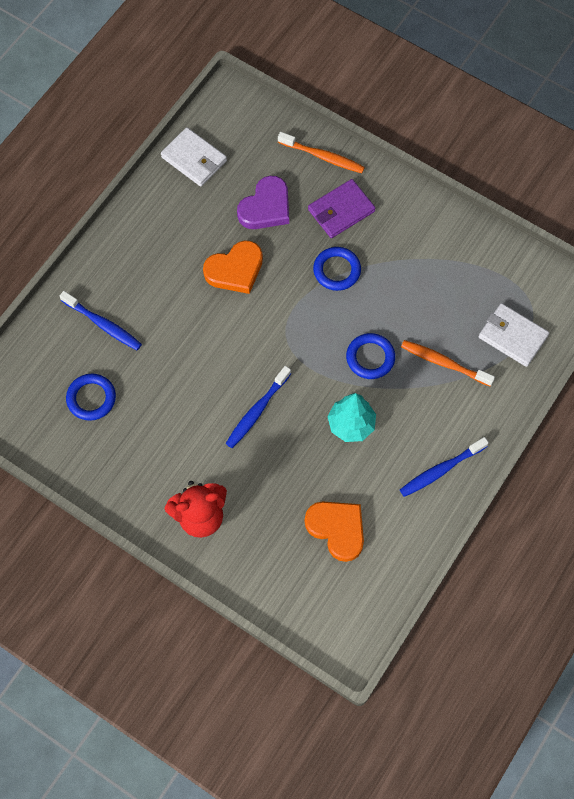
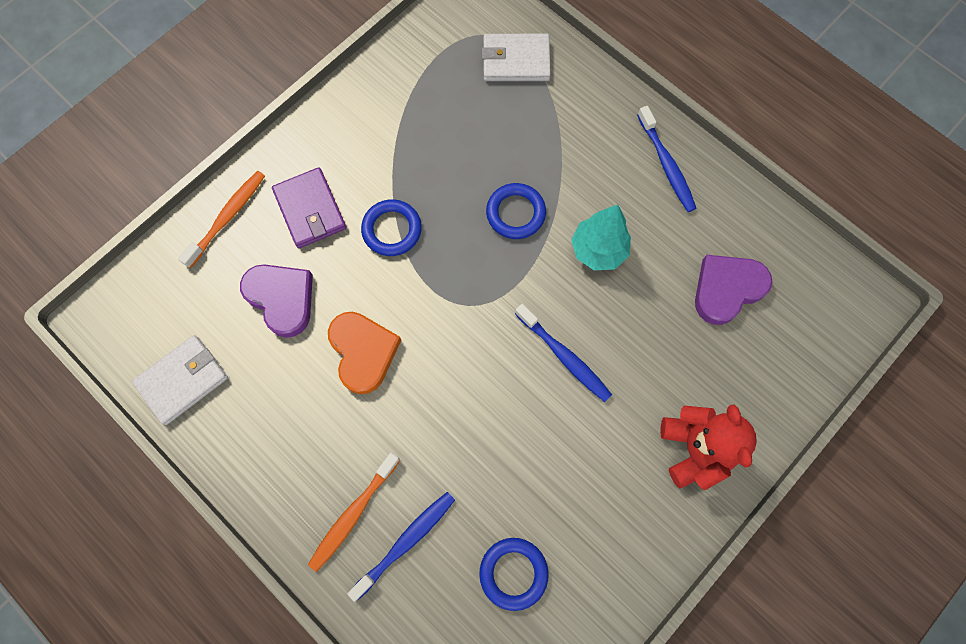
camera: 80 degrees left, 5 degrees up
(337, 529) = (727, 289): orange heart -> purple heart
(444, 363) = (536, 136): orange toothbrush -> orange toothbrush (353, 514)
(512, 336) = (516, 60): white wallet -> white wallet turned 45 degrees clockwise

